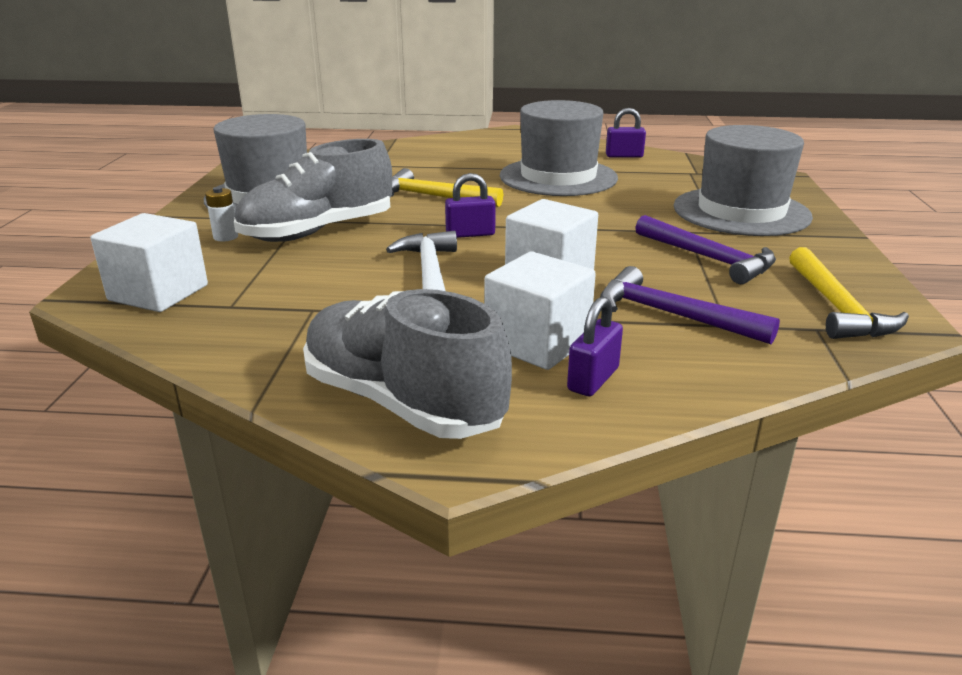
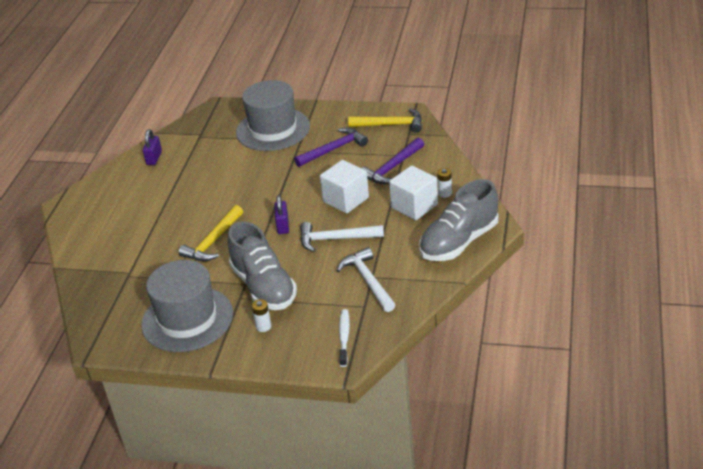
camera: 80 degrees left, 10 degrees up
(158, 293) = (344, 337): white cube -> white toothbrush
(301, 306) = (368, 280): none -> white hammer
(558, 177) = (190, 189): grey hat -> none
(593, 379) = (445, 193): purple padlock -> white battery

